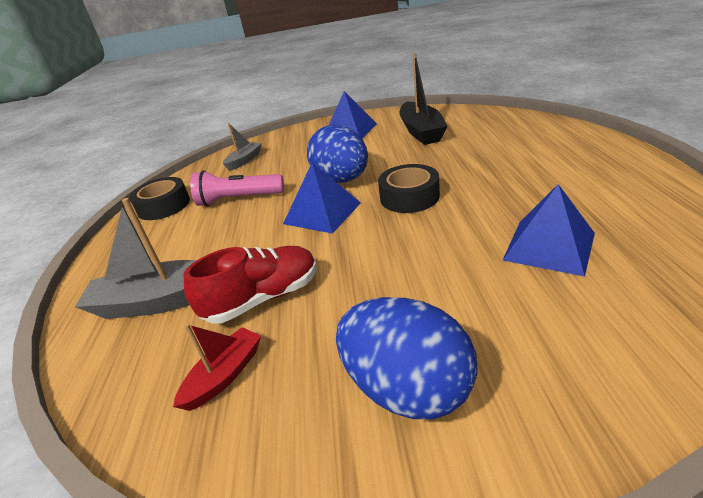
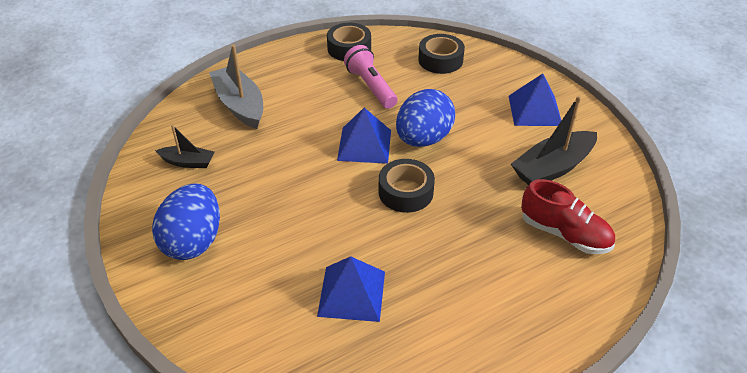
camera: 60 degrees right, 10 degrees up
(224, 375) = (188, 162): red boat -> black boat
(244, 161) = (440, 60): grey boat -> black tape
(263, 298) = (253, 152): red shoe -> red shoe (564, 234)

